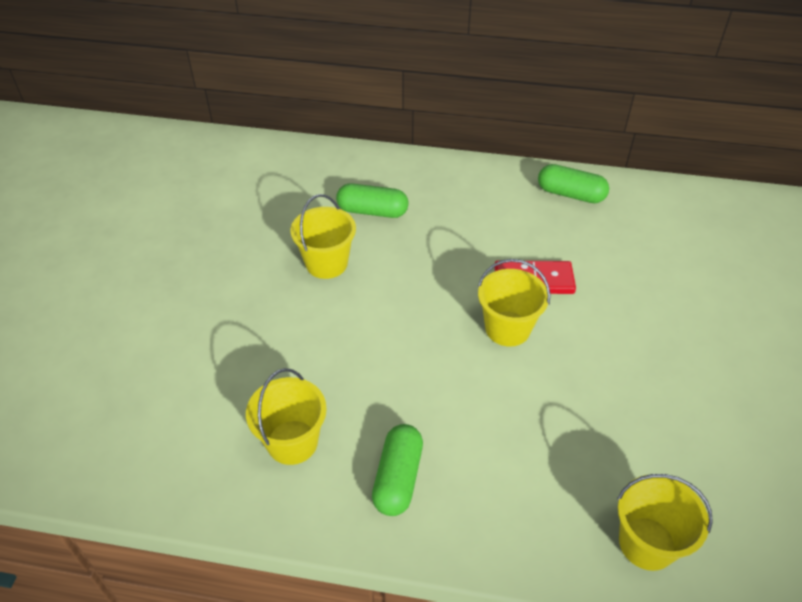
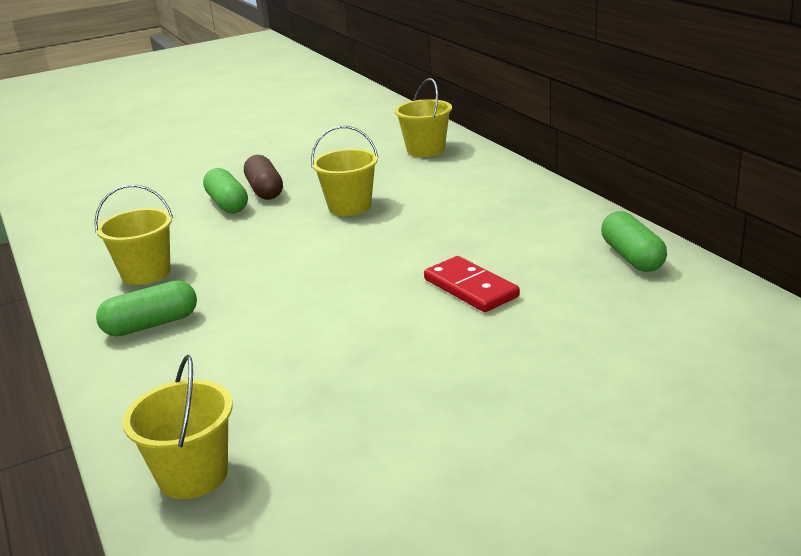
camera: 55 degrees right, 20 degrees down
(221, 291) = (265, 190): none -> brown capsule
(372, 211) = (440, 195): green capsule -> green capsule (227, 204)
(507, 328) = (386, 301): yellow bucket -> yellow bucket (425, 150)

